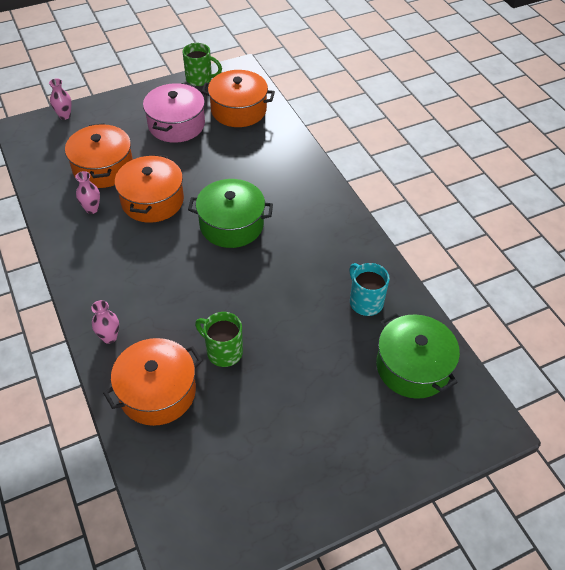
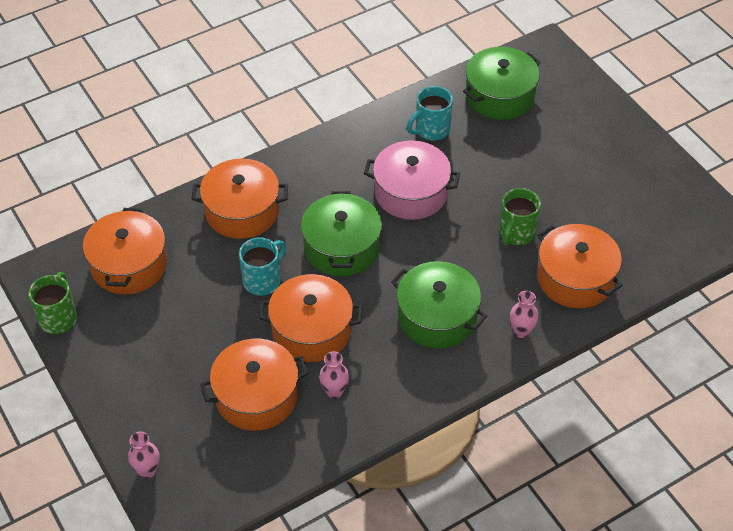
camera: 95 degrees left, 0 degrees up
(142, 279) = (437, 317): none -> green pot
(176, 124) = (162, 329): pink pot -> pink pot (411, 192)
(208, 177) = (263, 280): none -> turquoise mug
(280, 168) = (242, 211): none -> orange pot

